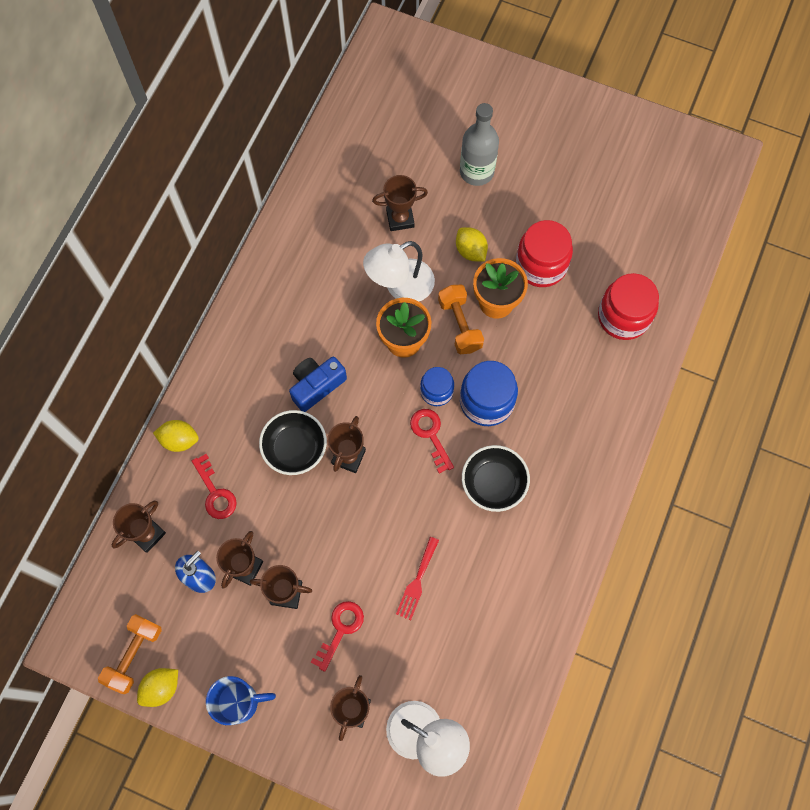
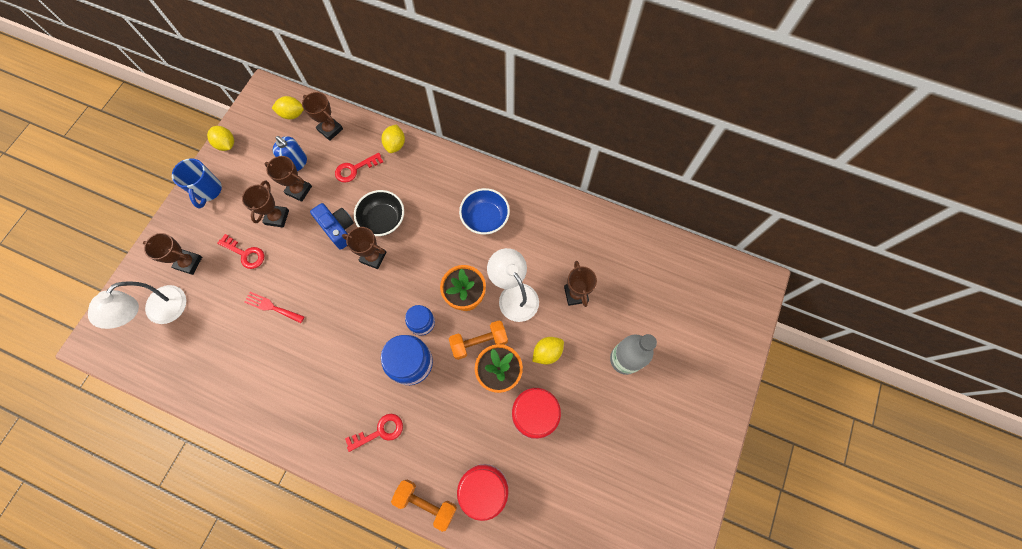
camera: 90 degrees right, 0 degrees up
(115, 594) = (292, 114): none -> yellow lemon
(134, 655) = (250, 127): orange dumbbell -> orange dumbbell (426, 503)
(297, 320) = (485, 218): none -> blue bowl
(316, 386) = (431, 233): blue camera -> blue camera (338, 229)
(430, 435) = (386, 318): red key -> red key (380, 431)
(493, 483) = (341, 367): black bowl -> none

